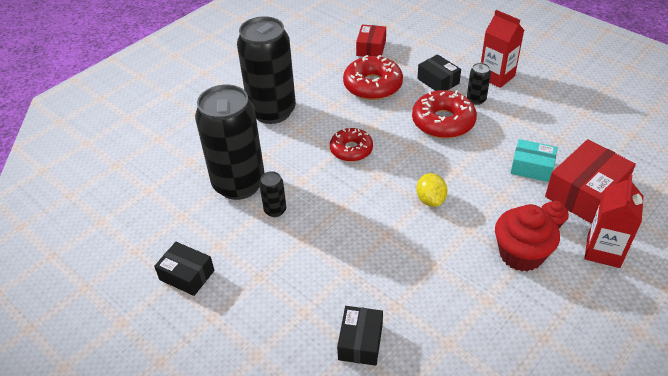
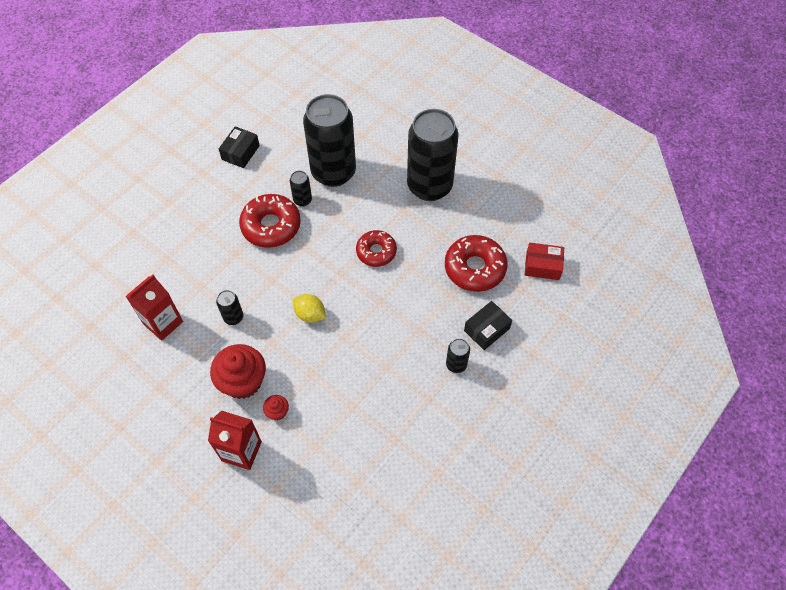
camera: 85 degrees right, 15 degrees up
(360, 342) = (171, 263): black box -> none
(430, 200) = (310, 314): yellow lemon -> yellow lemon turned 45 degrees clockwise
(439, 268) = (233, 317): none -> black can
(443, 122) = (418, 330): red donut -> red donut (271, 226)
(496, 77) = (499, 389): red carton -> red carton (163, 323)
(532, 167) = (350, 406): turquoise box -> none
(585, 193) = (314, 450): red box -> none

